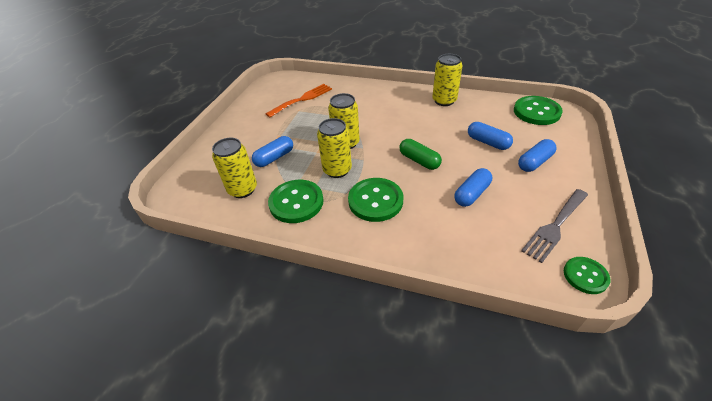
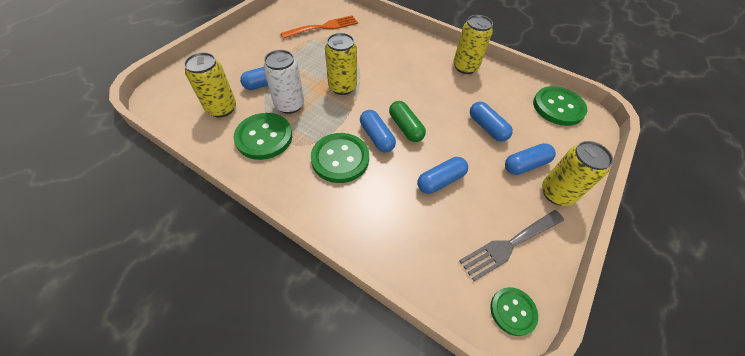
camera: 10 degrees right, 10 degrees up
(305, 170) = (289, 105): none -> white can
(337, 170) = (319, 114): yellow can -> yellow can (556, 193)
(398, 175) = (376, 137): none -> blue capsule

